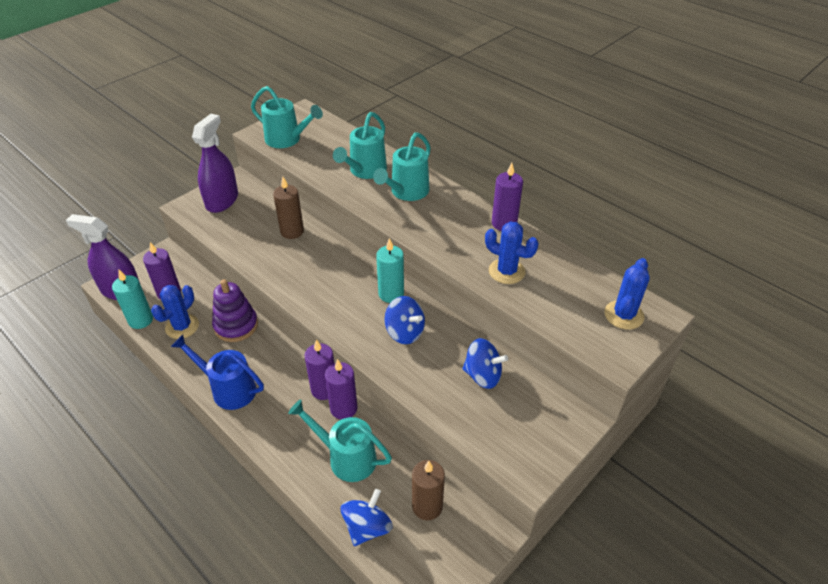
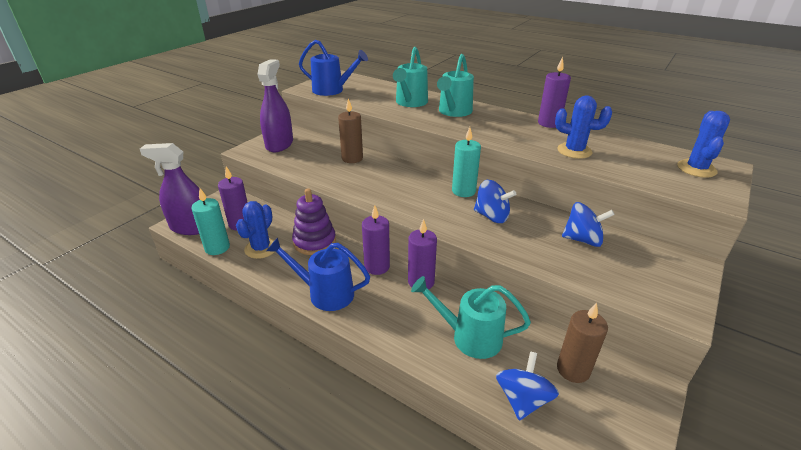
camera: 10 degrees left, 10 degrees down
(287, 140) = (333, 90): turquoise watering can -> blue watering can
(343, 408) = (447, 295): purple candle -> purple candle (377, 266)

